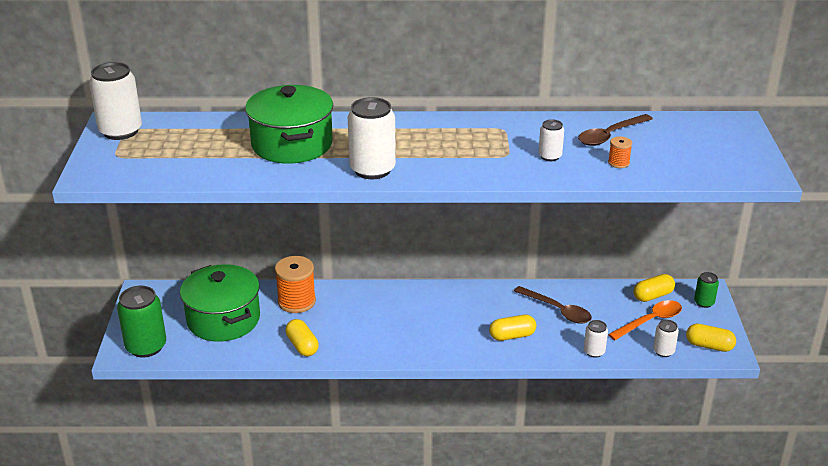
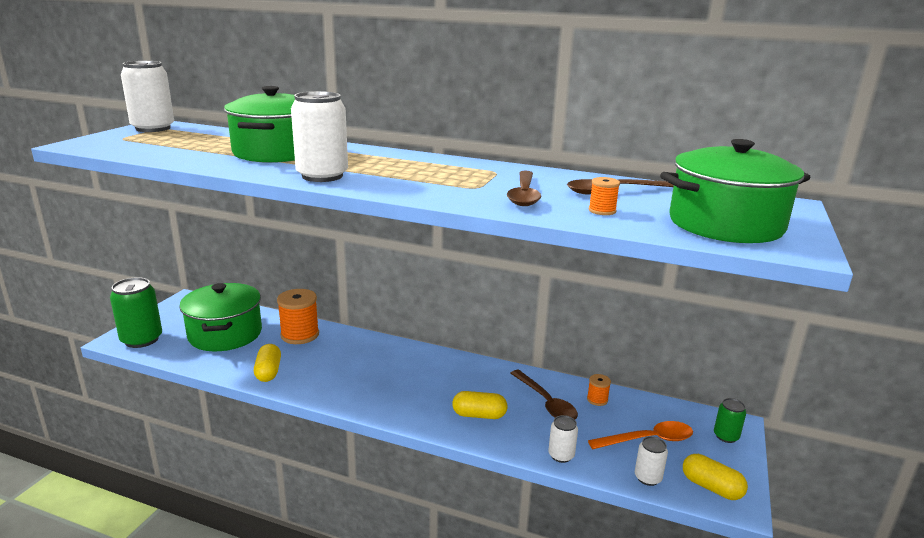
camera: 20 degrees right, 10 degrees down
(550, 156) = (524, 195): white can -> brown spoon
(596, 297) = (597, 399): none -> orange spool
(652, 296) = (665, 414): yellow capsule -> none
(708, 158) = (725, 224): none -> green pot

